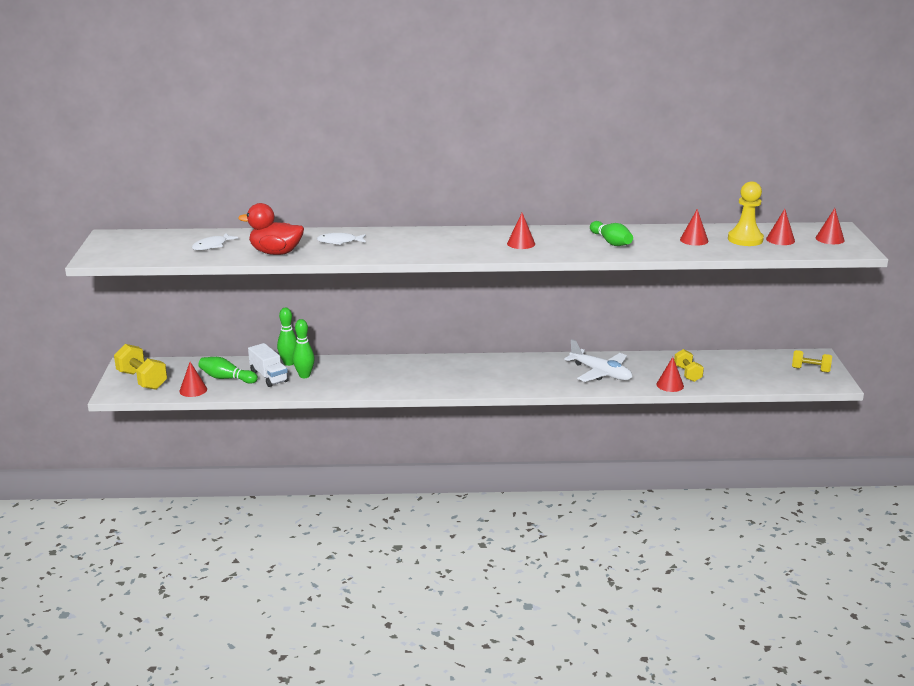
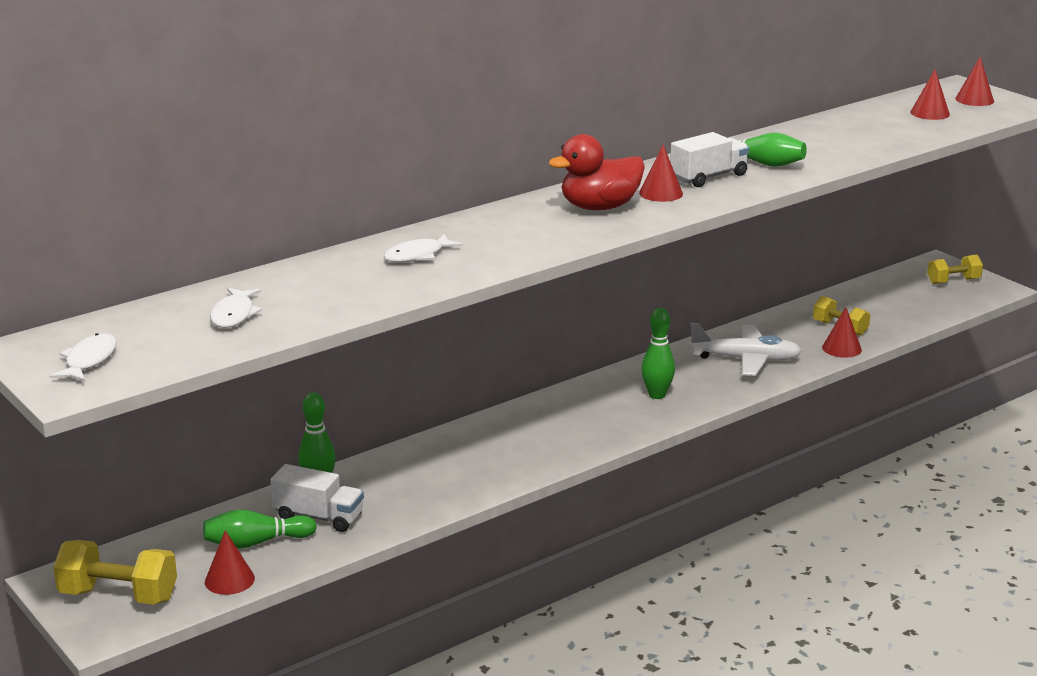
camera: 35 degrees left, 0 degrees up
(123, 248) = (89, 361): none -> white fish
(276, 253) = (355, 297): red duck -> red duck (599, 207)
(304, 375) = (370, 496): green bowling pin -> green bowling pin (657, 395)
(565, 242) = (708, 177): none -> white truck
(694, 240) = (845, 136): red cone -> none
(745, 239) = (895, 122): yellow pawn -> none

